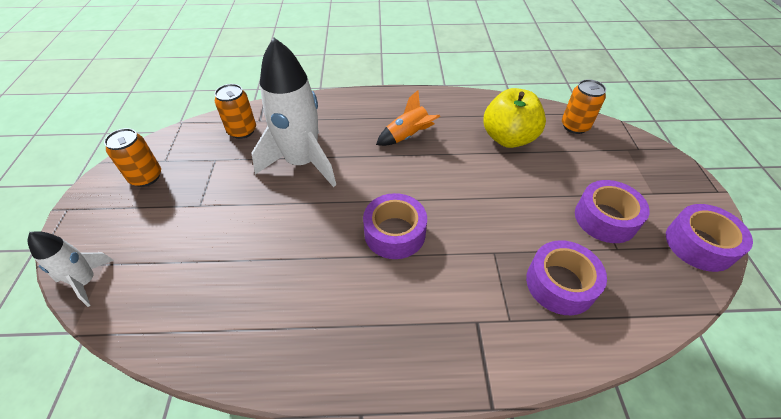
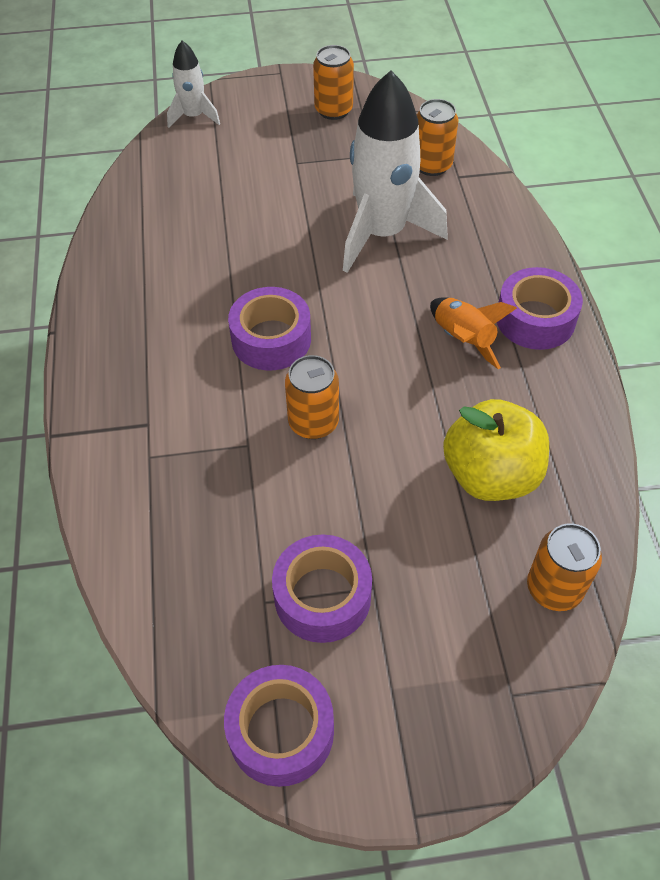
camera: 85 degrees right, 5 degrees up
(473, 213) = (313, 422): none -> orange can
(560, 284) = (200, 517): purple tape -> purple tape (535, 319)

